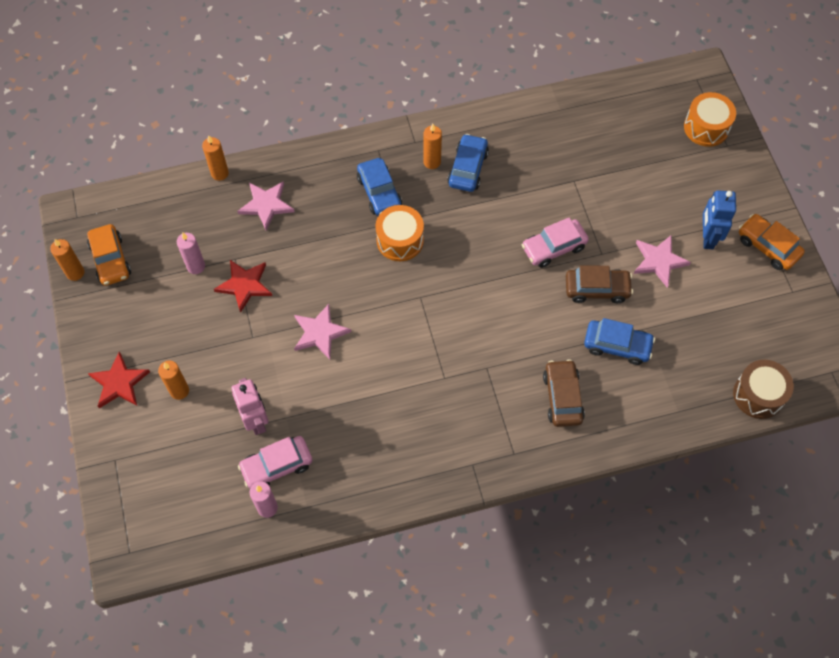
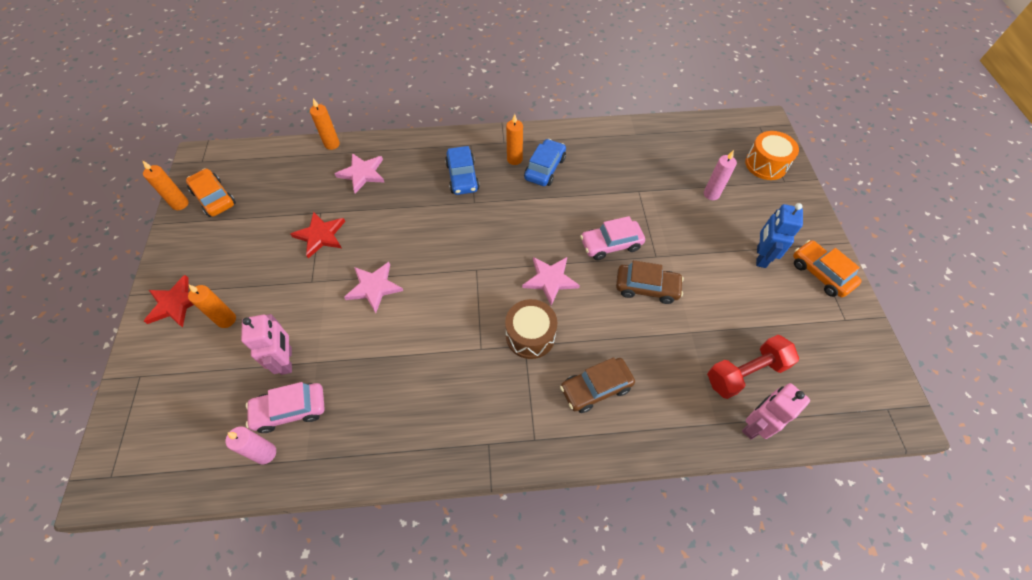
camera: 10 degrees right, 5 degrees down
(110, 260) = (214, 198): orange car -> orange car turned 150 degrees clockwise
(196, 266) = (284, 214): pink candle -> pink candle (711, 194)
(400, 240) = (470, 218): orange drum -> none
(562, 397) = (596, 388): brown car -> brown car turned 120 degrees counterclockwise
(617, 345) = (659, 345): blue car -> none
(659, 261) = (711, 271): pink star -> pink star (550, 280)
(701, 359) = (745, 373): none -> red dumbbell
(712, 406) = (754, 425): none -> pink robot
(758, 395) = (805, 420): brown drum -> brown drum (530, 335)

